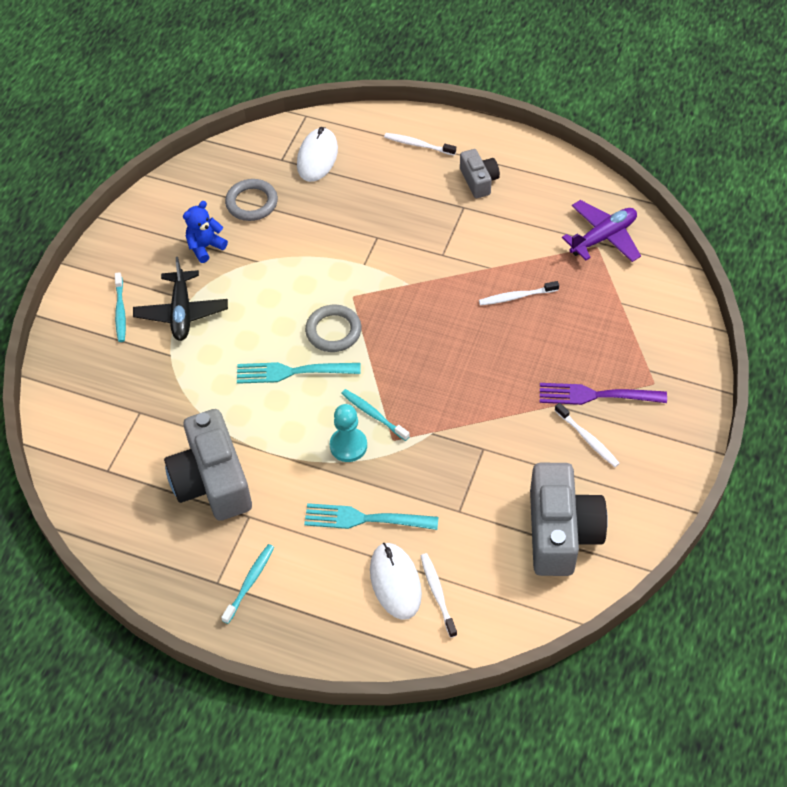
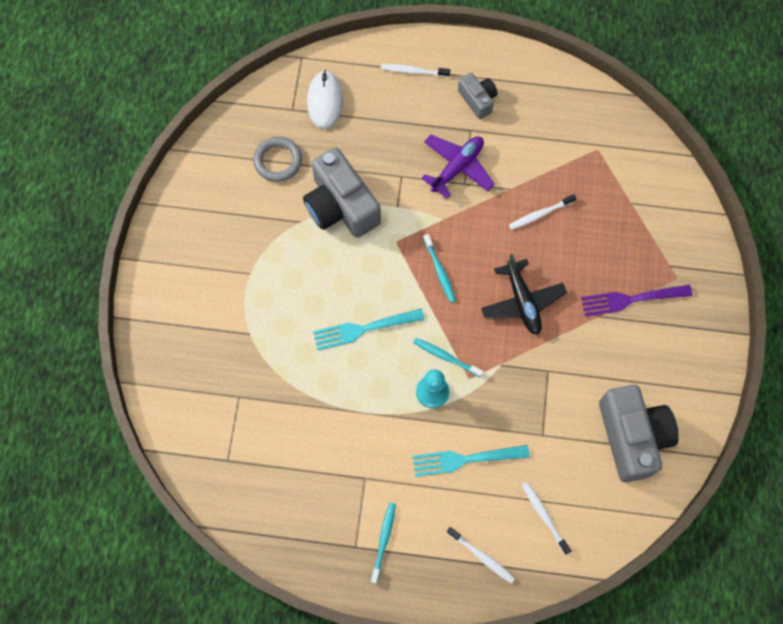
camera: 15 degrees left, 15 degrees up
(120, 311) = (190, 298): turquoise toothbrush -> turquoise toothbrush (439, 271)
(182, 312) = (247, 288): black plane -> black plane (522, 301)
(205, 247) = (249, 216): blue teddy bear -> none
(212, 481) = (323, 451): grey camera -> grey camera (341, 206)
(333, 331) = (388, 280): grey ring -> none
(395, 582) = (506, 513): white mouse -> none
(587, 439) = (633, 343): white toothbrush -> white toothbrush (482, 556)
(603, 237) = (601, 139): purple plane -> purple plane (457, 168)

